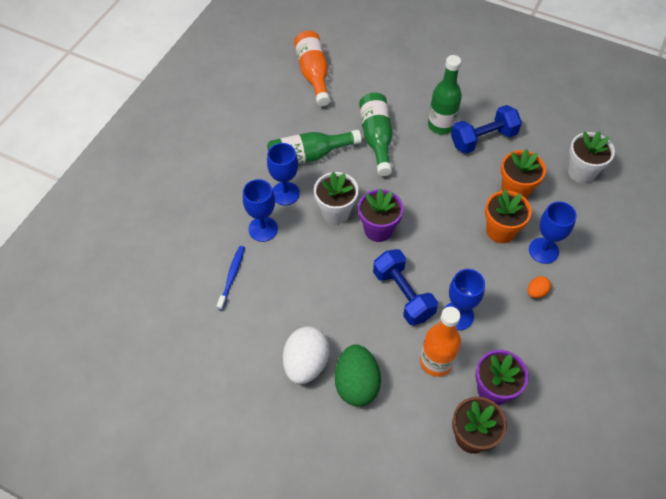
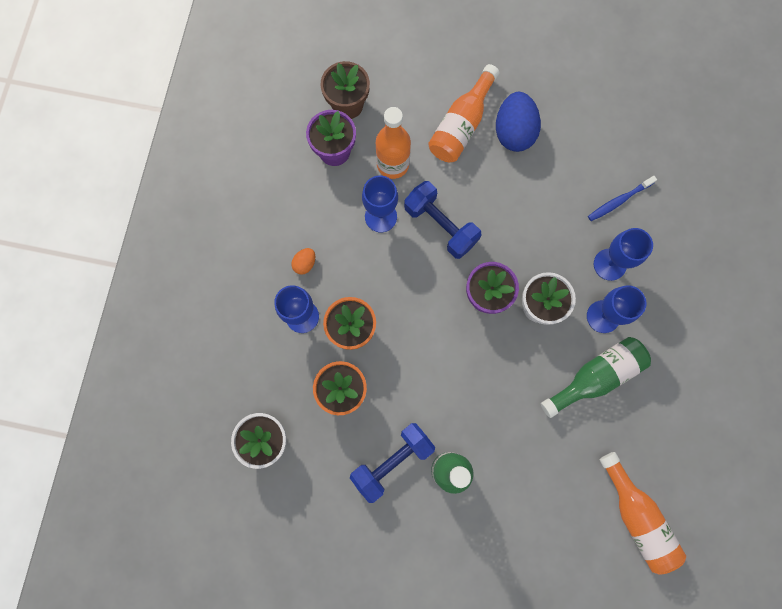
camera: 165 degrees right, 20 degrees up
(232, 277) = (619, 201): blue toothbrush -> blue toothbrush turned 60 degrees clockwise
(306, 363) = (514, 132): white egg -> blue egg
(356, 384) = (461, 125): green egg -> orange bottle
(376, 138) = (523, 426): green bottle -> none

